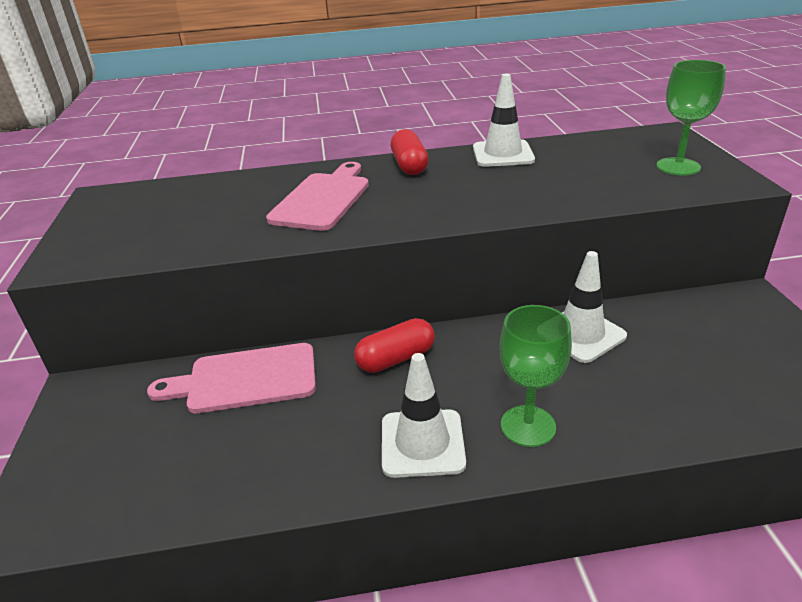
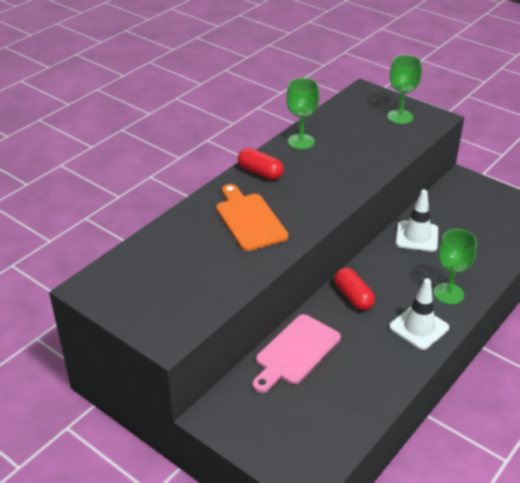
camera: 45 degrees left, 5 degrees up
(323, 199) = (249, 219): pink cutting board -> orange cutting board
(396, 359) = (353, 297): red capsule -> red capsule turned 45 degrees counterclockwise
(503, 154) = (301, 141): white traffic cone -> green goblet

